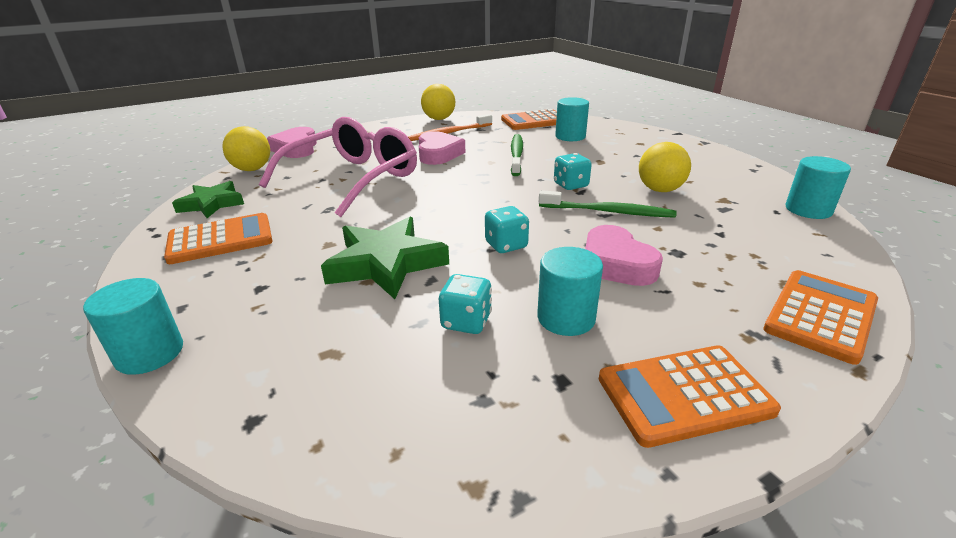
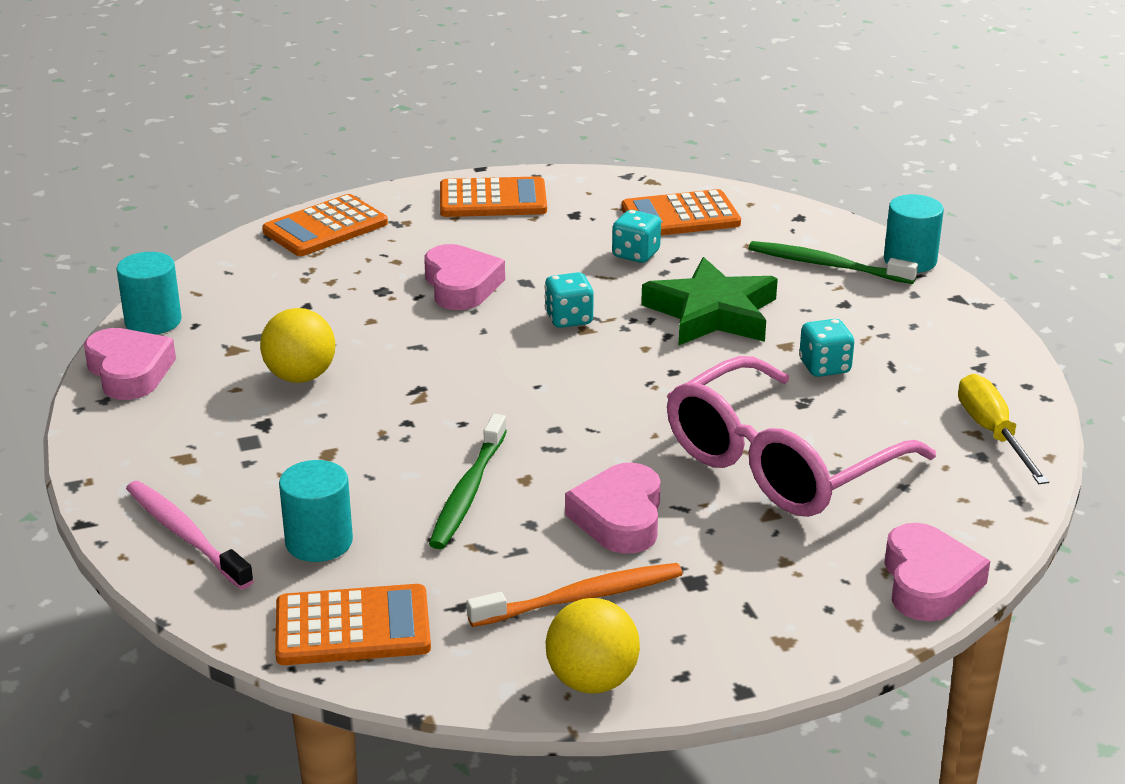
camera: 170 degrees left, 0 degrees up
(212, 204) = (992, 433): green star -> yellow screwdriver
(220, 239) = (930, 366): orange calculator -> orange calculator (680, 216)
(252, 169) = (983, 517): yellow ball -> none
(566, 318) = (545, 248): turquoise cylinder -> none
(571, 185) = (424, 402): turquoise dice -> turquoise dice (824, 367)
(609, 212) = (409, 349): green toothbrush -> green toothbrush (826, 265)
(629, 133) = (185, 535): none -> pink toothbrush
(765, 182) = (129, 371): none -> pink heart

